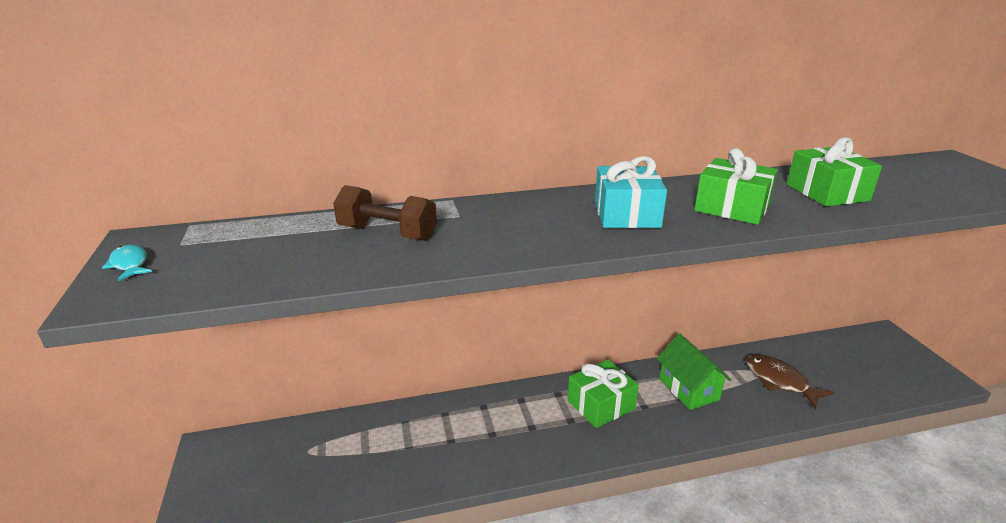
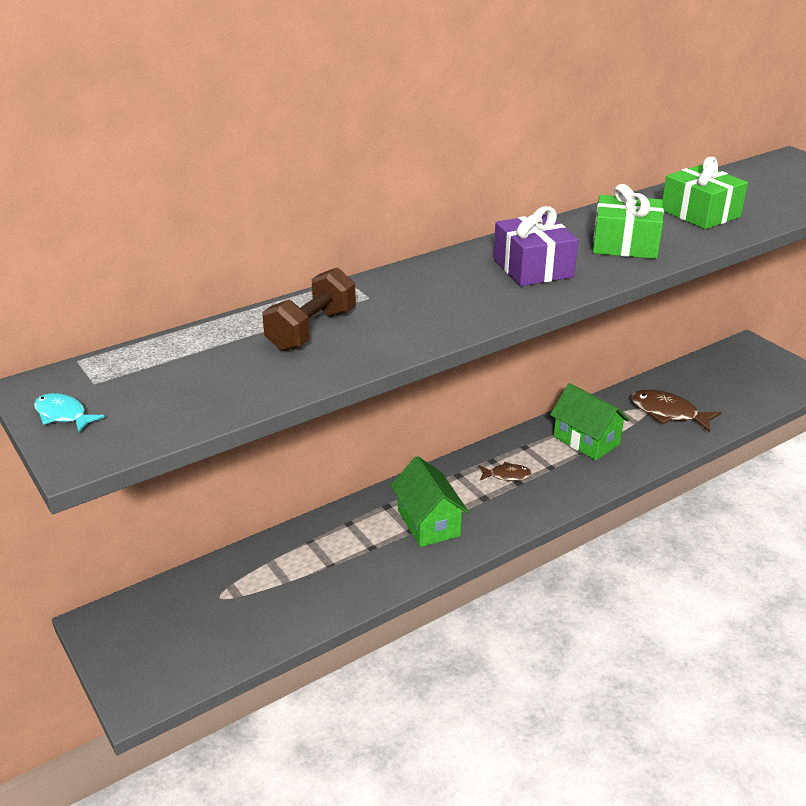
camera: 20 degrees left, 5 degrees up
(387, 233) = (312, 330): brown dumbbell -> brown dumbbell turned 60 degrees counterclockwise
(510, 431) = (428, 523): none -> green house
(601, 404) = (507, 475): green gift -> brown fish
(626, 214) = (533, 268): turquoise gift -> purple gift

